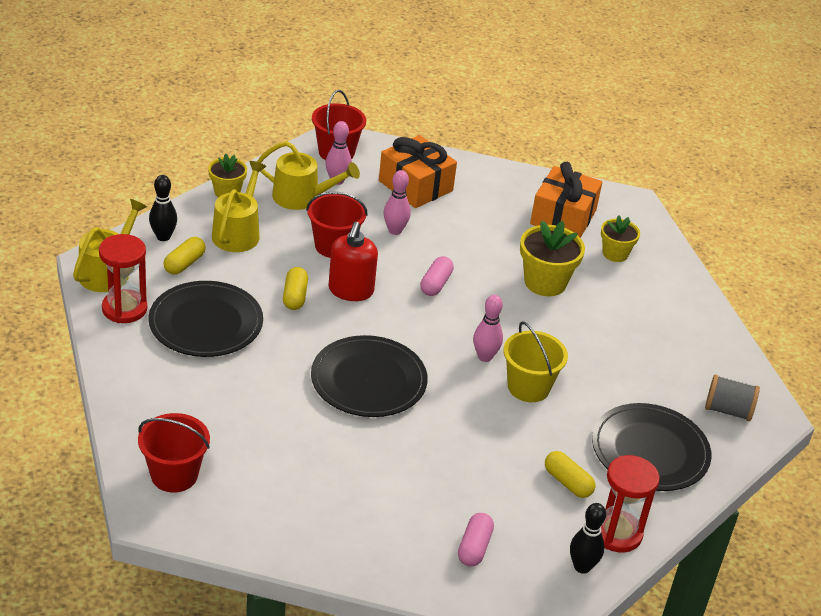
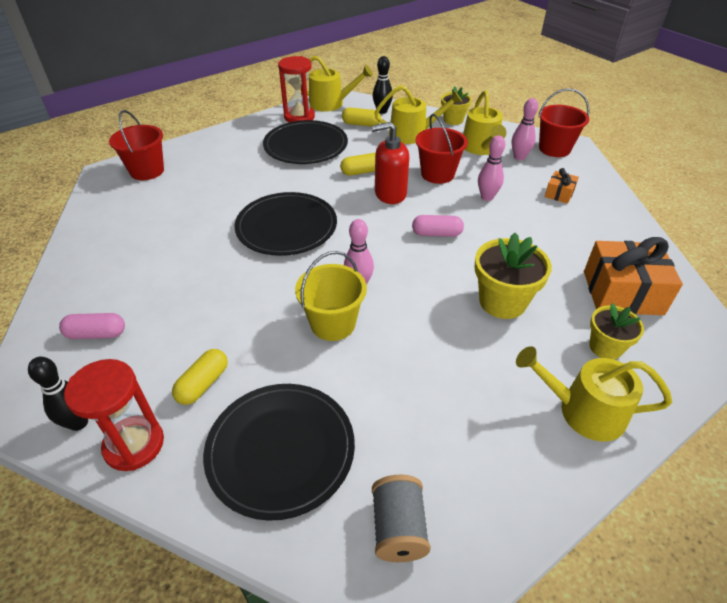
camera: 75 degrees right, 5 degrees up
(415, 186) = (559, 194): orange gift -> orange gift, size x0.48
(667, 291) = (584, 411): none -> yellow watering can

